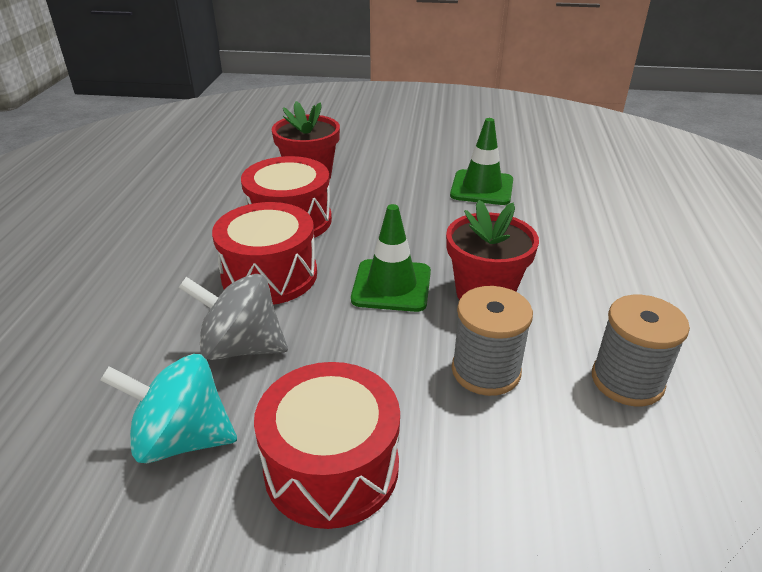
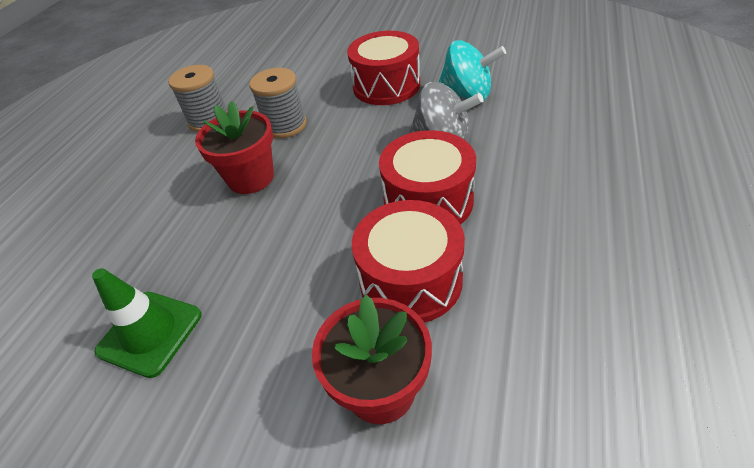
camera: 165 degrees left, 10 degrees up
(391, 286) = (321, 187): green traffic cone -> none

